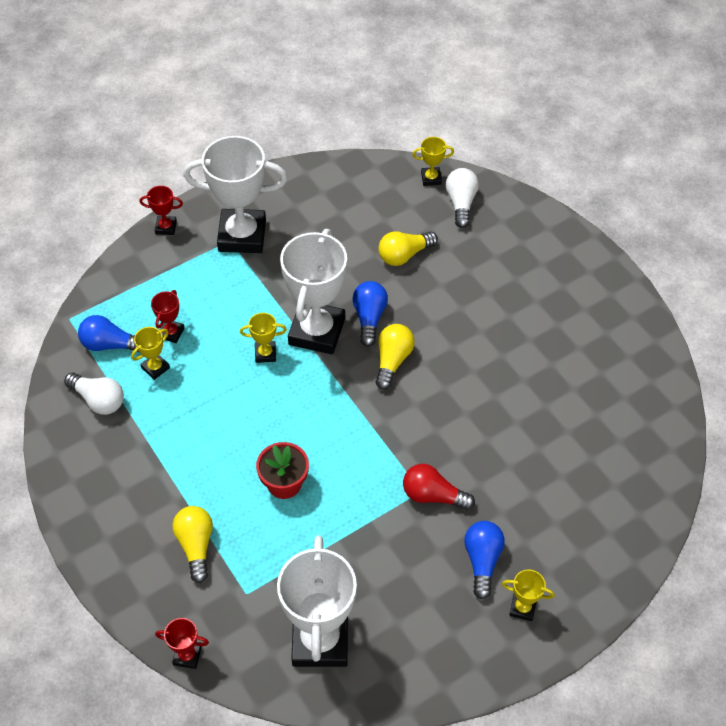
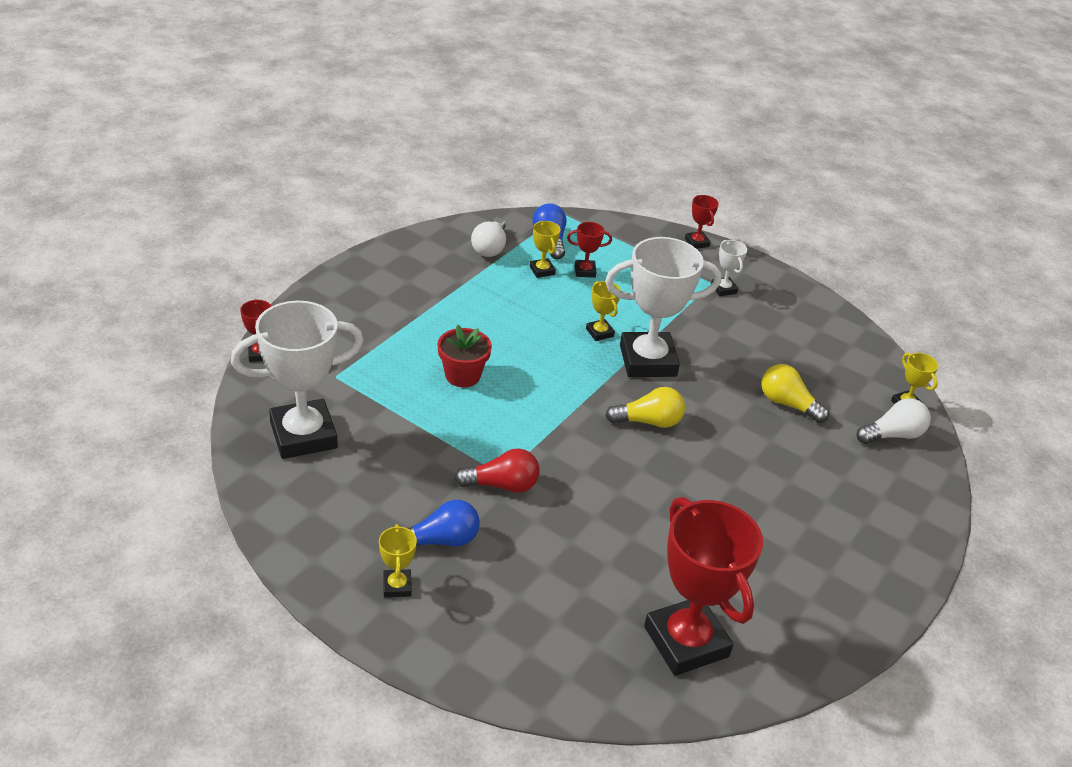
camera: 65 degrees right, 15 degrees down
(155, 368) = (542, 270): yellow trophy -> yellow trophy turned 45 degrees clockwise
(196, 545) = (371, 335): yellow light bulb -> none
(242, 236) = (723, 289): white trophy -> white trophy, size x0.43
(369, 318) = (689, 394): blue light bulb -> none
(433, 495) = (502, 485): red light bulb -> red light bulb turned 90 degrees clockwise
(624, 425) = (686, 641): none -> red trophy

